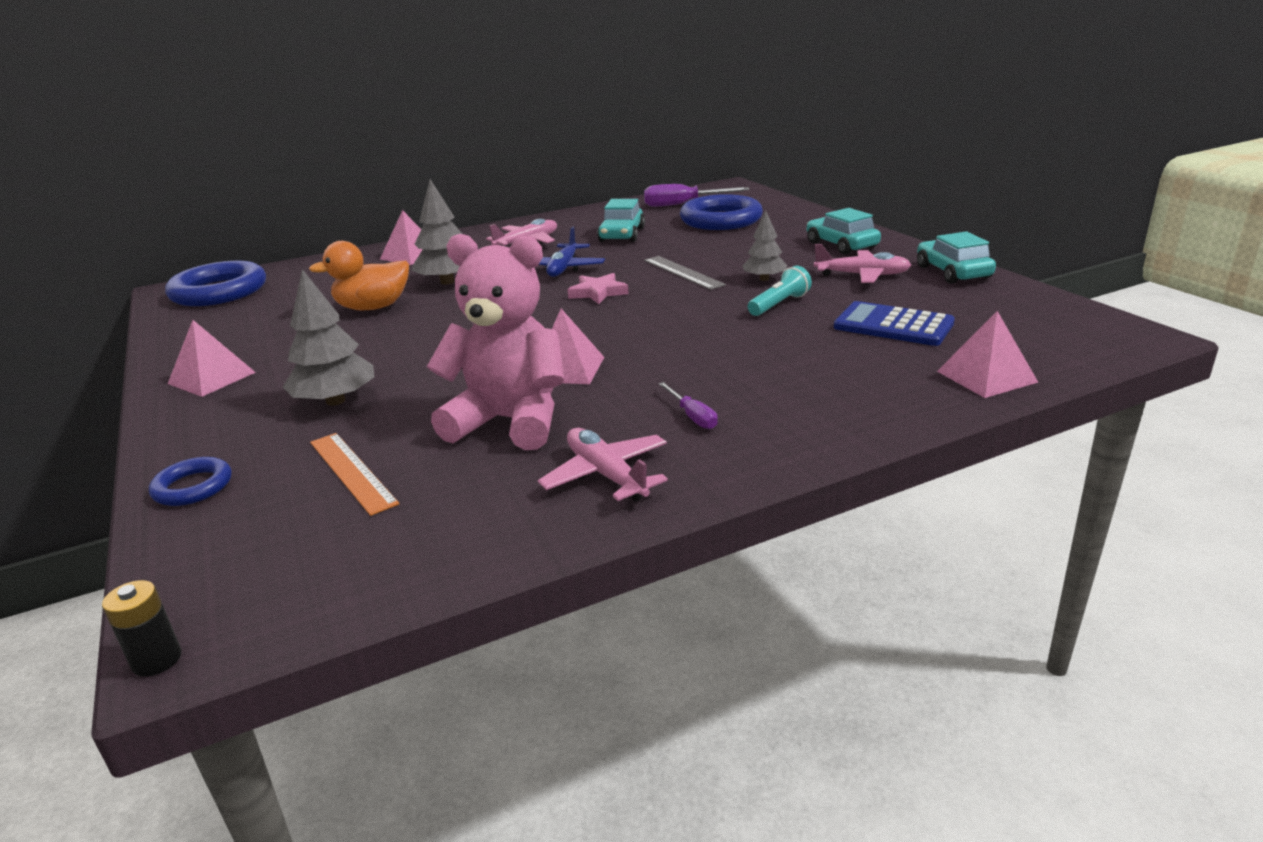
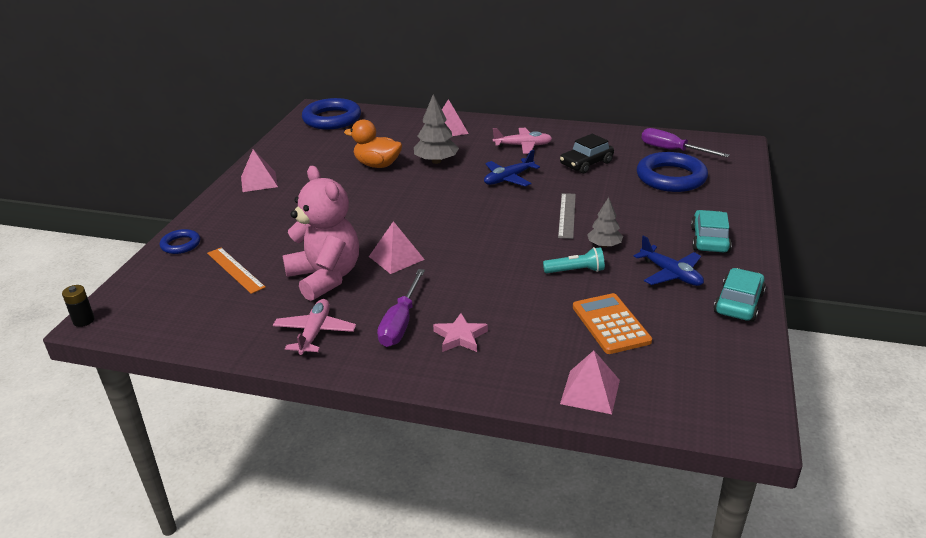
camera: 40 degrees right, 5 degrees up
(335, 401) = (282, 223): grey tree -> none
(352, 471) = (235, 270): orange ruler -> orange ruler turned 45 degrees counterclockwise
(598, 292) = (495, 208): pink star -> pink star (460, 337)
(622, 235) = (586, 164): turquoise car -> black car
(692, 416) = (400, 322): purple screwdriver -> purple screwdriver, size x1.85
(862, 275) = (670, 274): pink plane -> blue plane
(893, 325) = (610, 324): blue calculator -> orange calculator

